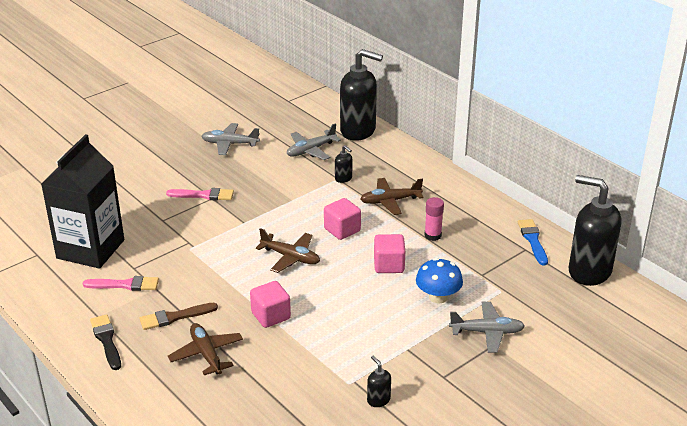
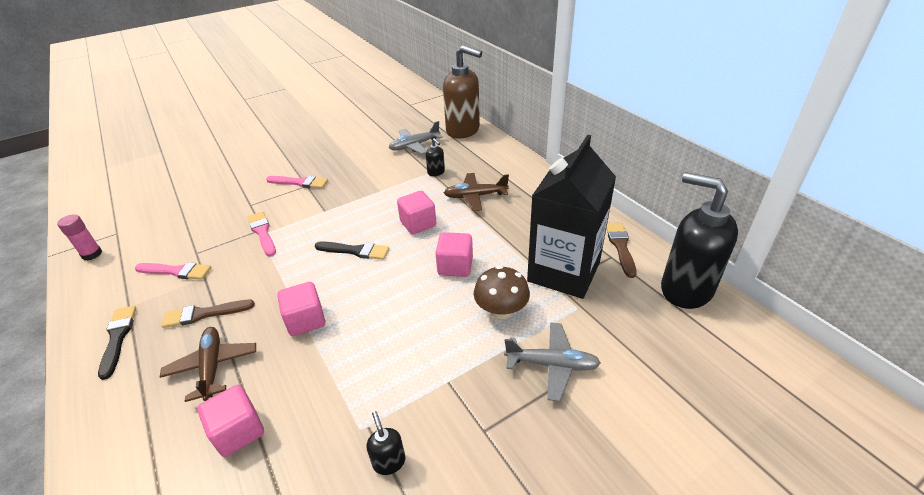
camera: 10 degrees right, 5 degrees up
(90, 249) = (168, 230): black carton -> black carton (563, 272)
(191, 246) = (262, 232): none -> pink brush
(230, 144) = (344, 138): grey plane -> none
(253, 393) = (238, 431): none -> pink cube
(290, 257) = (355, 251): brown plane -> black brush
(358, 131) = (463, 130): black soap dispenser -> brown soap dispenser
(433, 235) = (511, 235): pink glue stick -> pink glue stick (92, 254)
(438, 297) = (501, 310): blue mushroom -> brown mushroom
(533, 240) = (620, 247): blue brush -> brown brush

